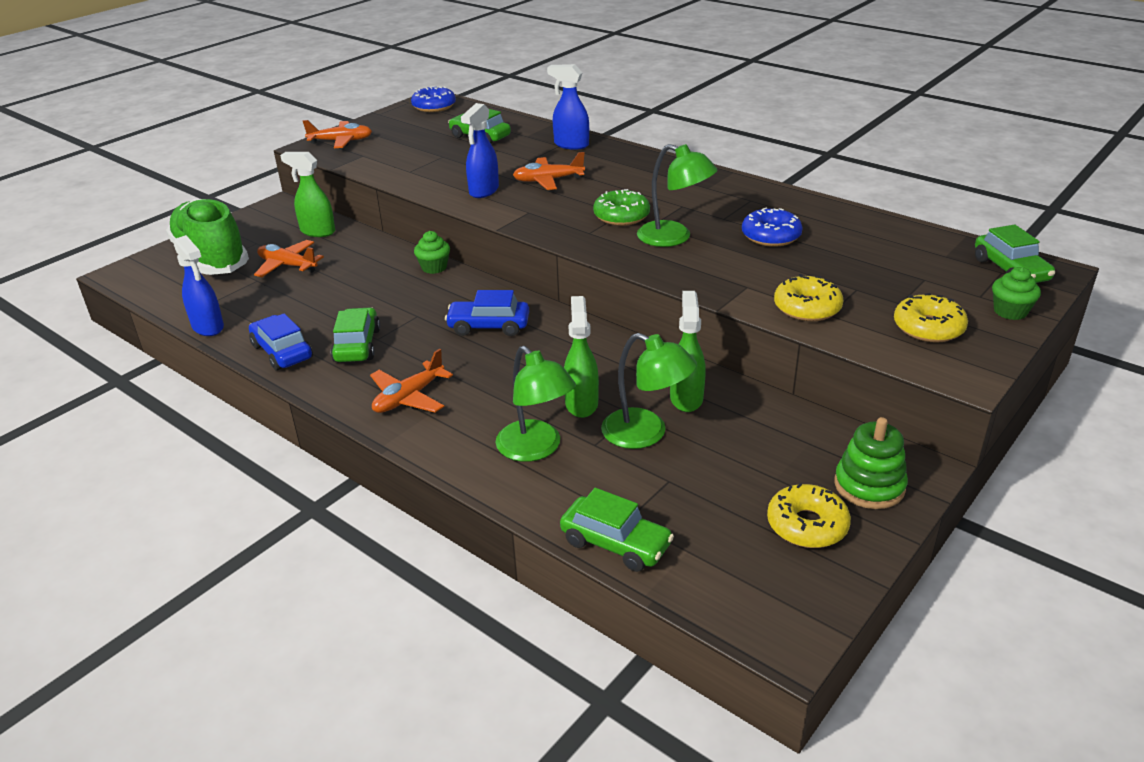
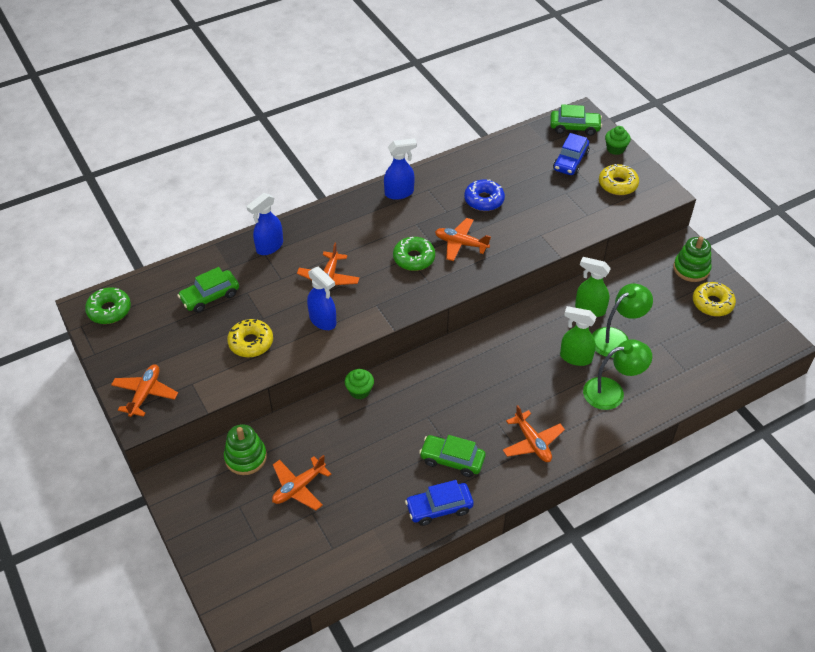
camera: 70 degrees left, 15 degrees up
(208, 327) = (376, 555): blue spray bottle -> blue spray bottle (399, 193)
(211, 258) = (248, 543): green shoe -> none
(317, 231) = (245, 457): green spray bottle -> green stacking toy
(434, 106) = (109, 310): blue donut -> green donut
(488, 326) = (463, 379): blue car -> blue car (570, 161)
(615, 543) = (703, 381): green car -> none
(674, 238) = (461, 244): green lamp -> orange plane
(807, 308) = (576, 220): yellow donut -> yellow donut (251, 343)

